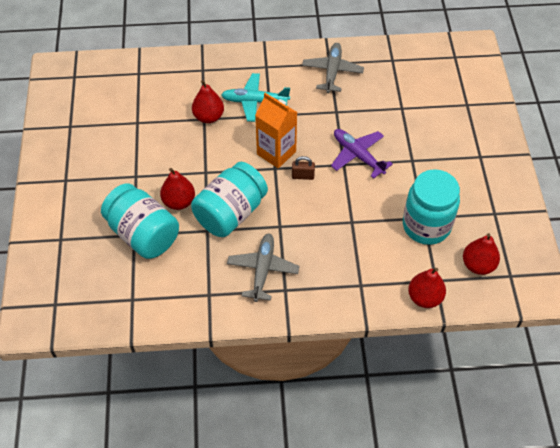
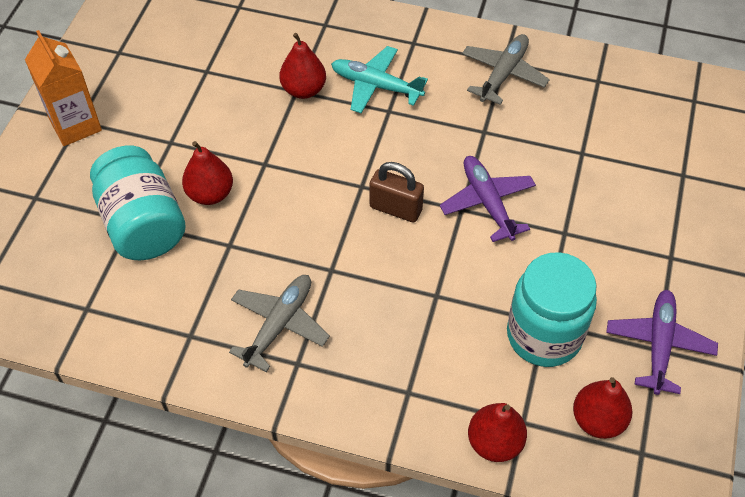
camera: 20 degrees right, 0 degrees up
(230, 213) = (272, 230): turquoise jar -> none
(276, 153) = (373, 165): orange carton -> orange carton (75, 125)
(303, 176) = (395, 208): brown padlock -> brown padlock, size x1.53
(494, 210) = (658, 345): none -> purple plane

